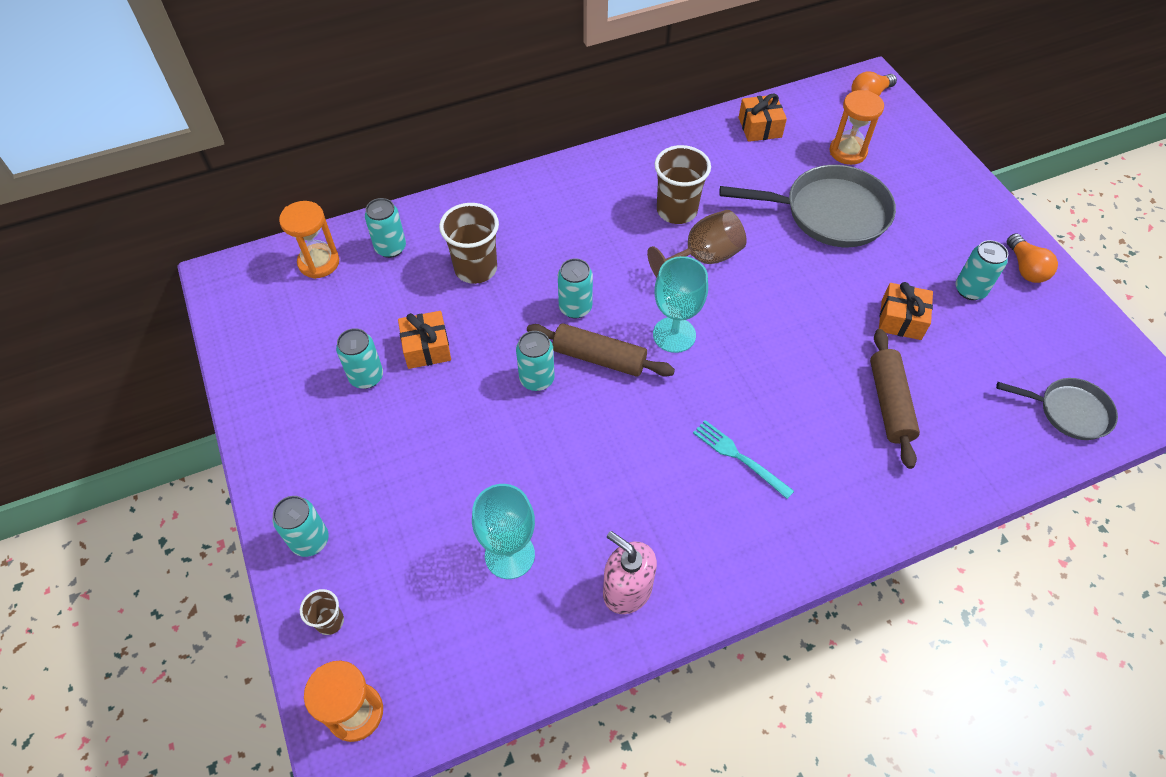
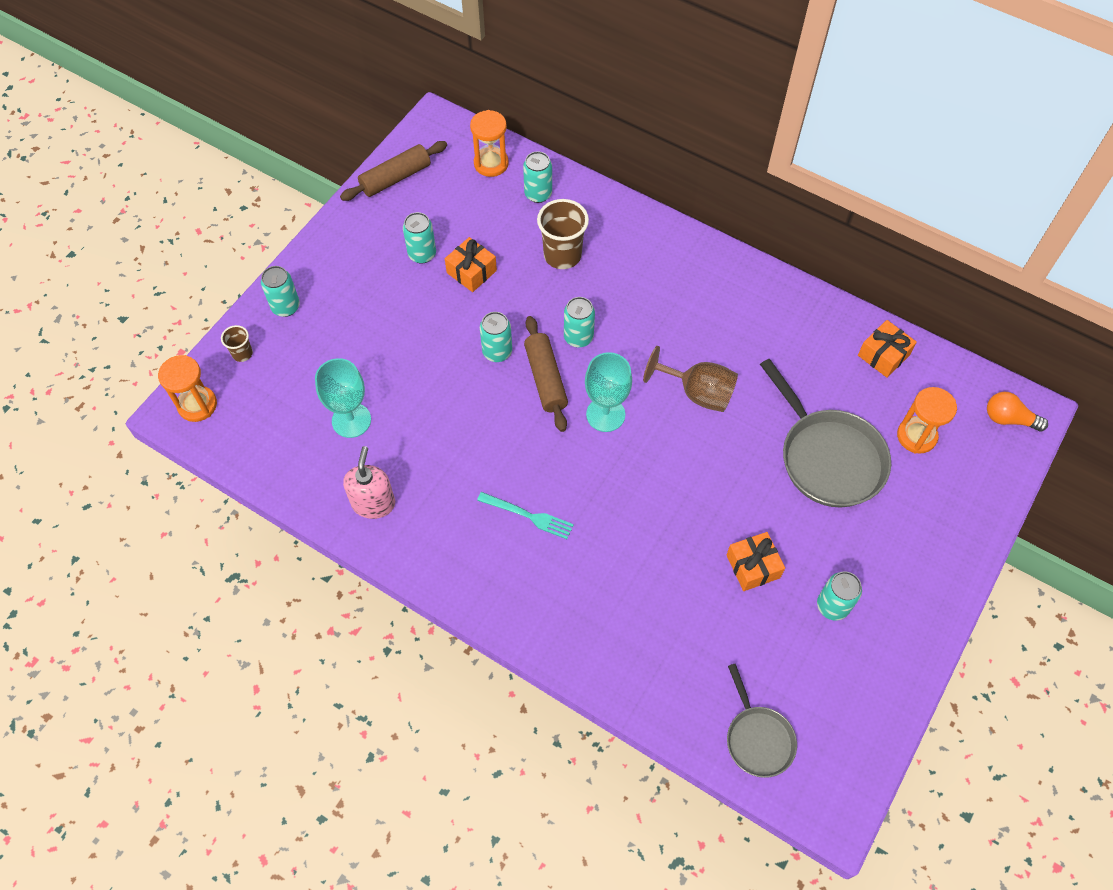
camera: 55 degrees right, 5 degrees up
(676, 211) = (731, 348): brown cup -> none
(739, 457) = (528, 516): turquoise fork -> turquoise fork turned 105 degrees clockwise
(889, 403) = (658, 596): brown rolling pin -> brown rolling pin (395, 178)
(1025, 268) = (898, 641): orange light bulb -> none

